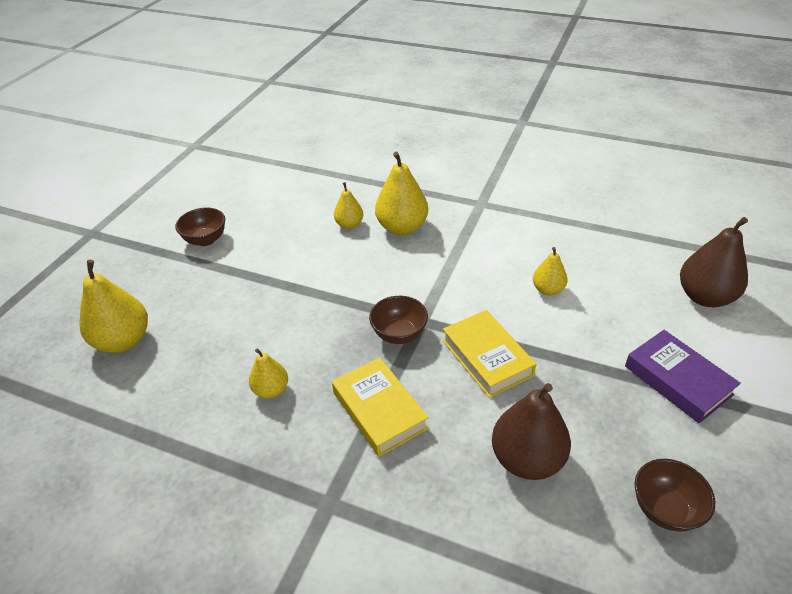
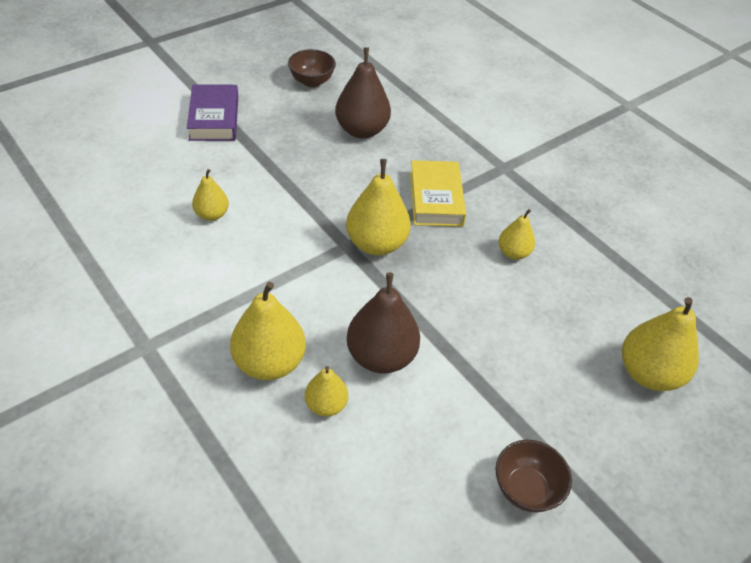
camera: 155 degrees left, 5 degrees up
(399, 334) = (376, 244): brown bowl -> yellow pear
(487, 357) = (324, 192): yellow book -> none
(704, 297) = (105, 147): brown pear -> brown pear (381, 356)

